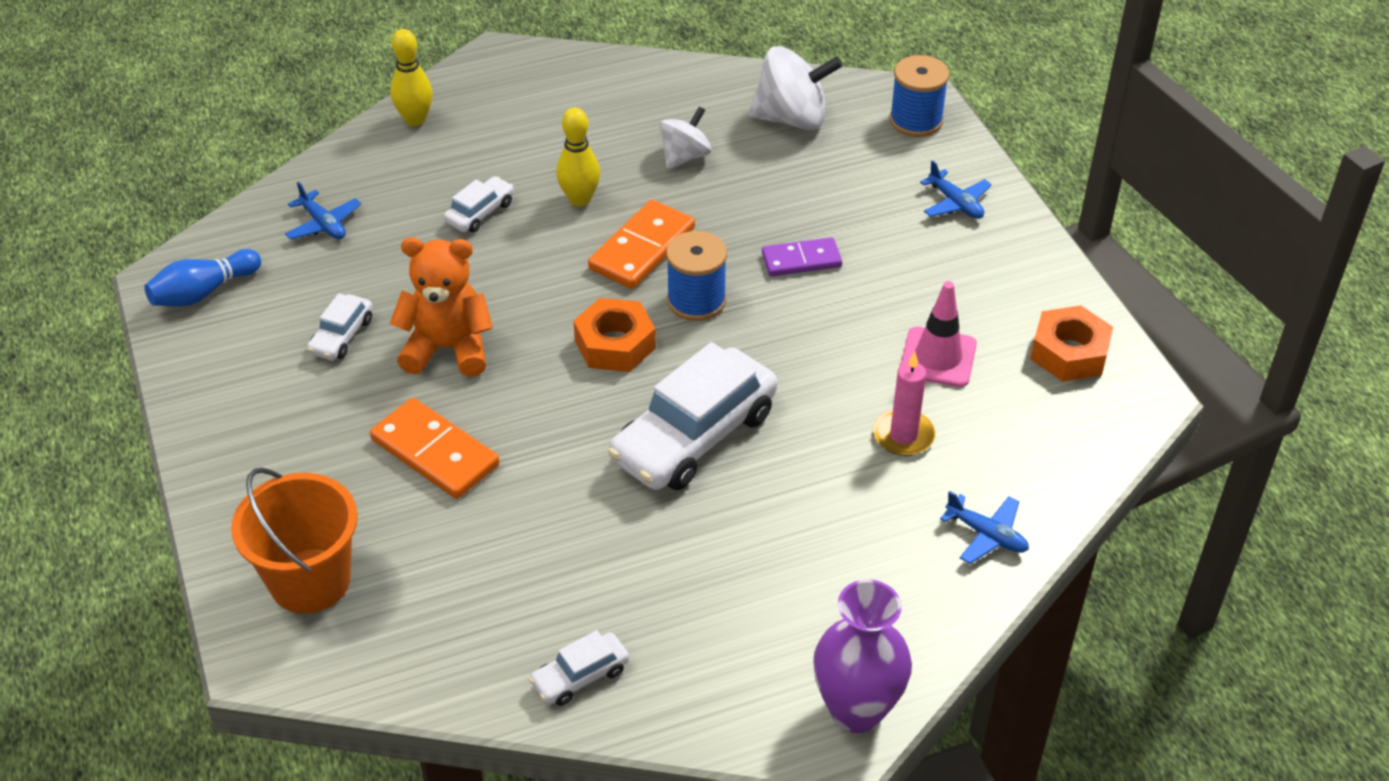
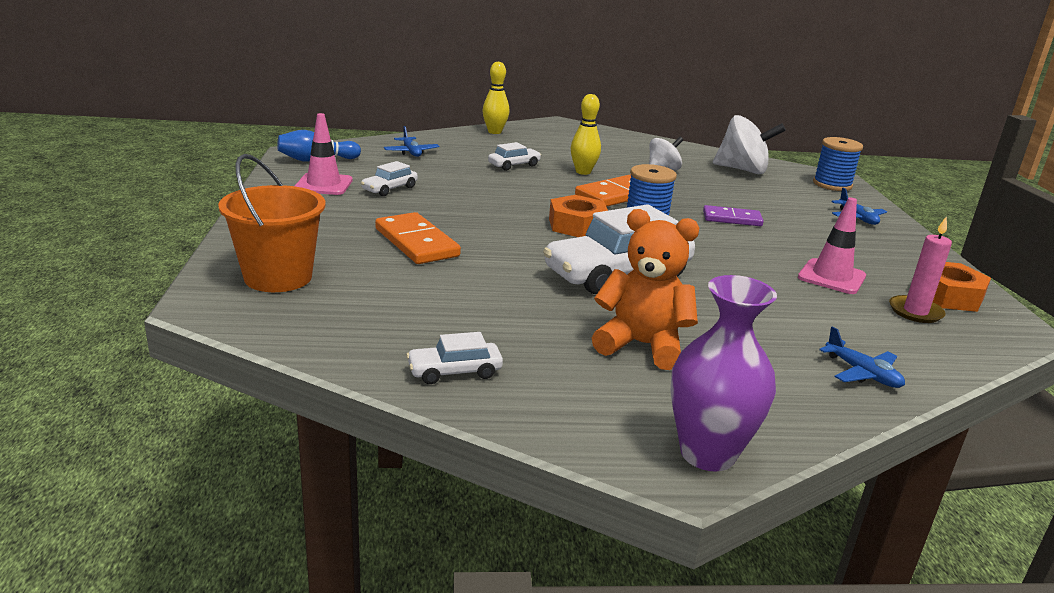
camera: 15 degrees right, 20 degrees down
(250, 355) = (323, 185): none -> pink traffic cone
(448, 348) = (457, 206): orange teddy bear -> orange teddy bear (642, 345)
(903, 435) = (794, 307): pink candle -> pink candle (915, 312)

